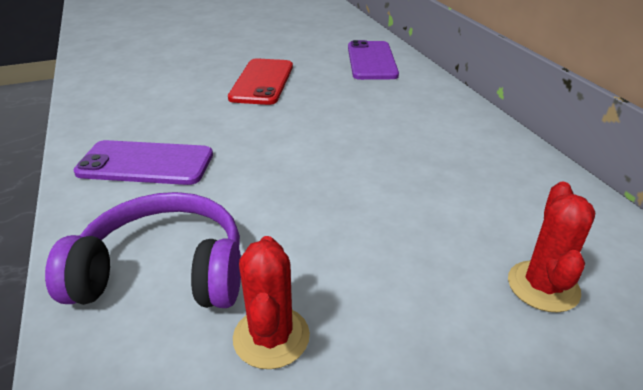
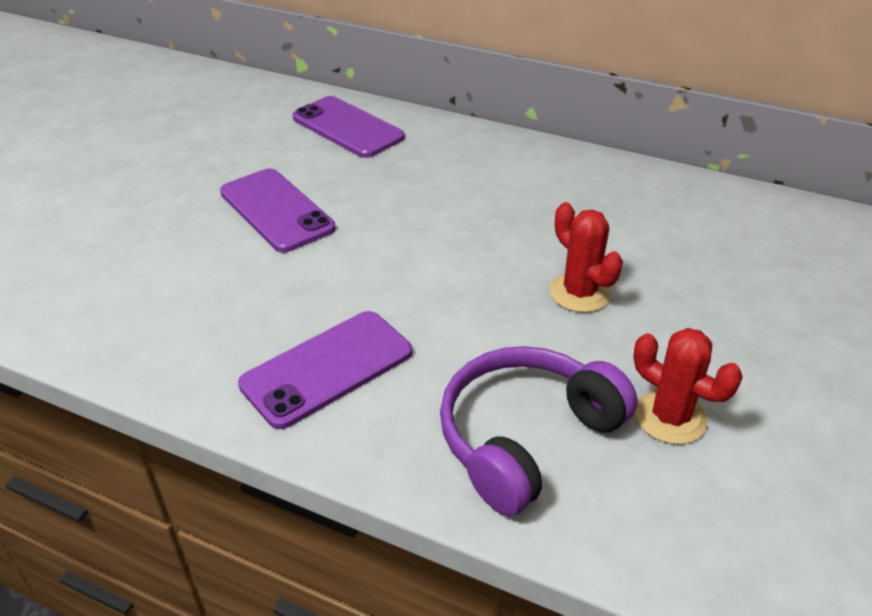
camera: 45 degrees left, 5 degrees up
(262, 82) = (276, 210): red phone -> purple phone
(543, 286) = (751, 266): red cactus -> red cactus (579, 293)

